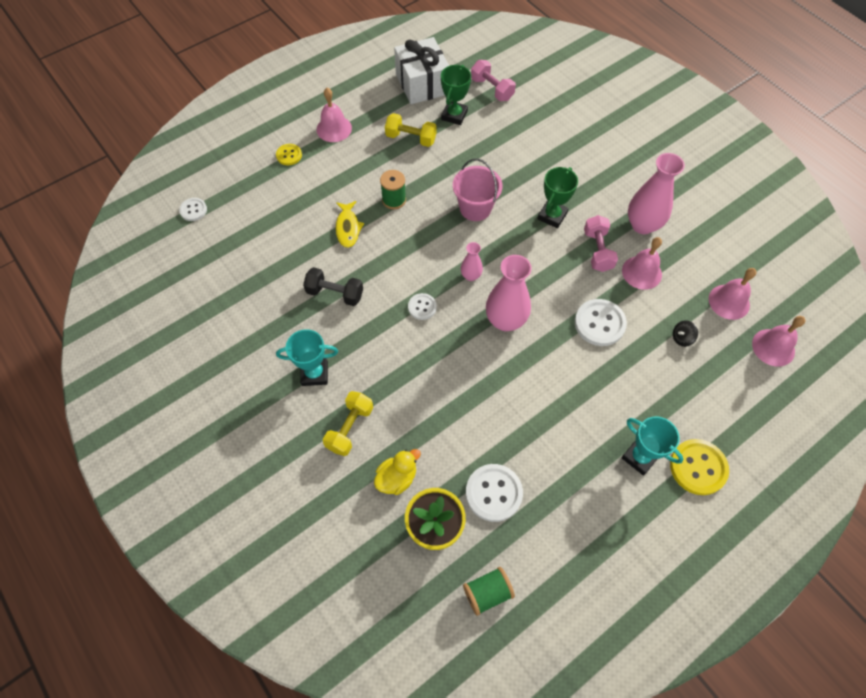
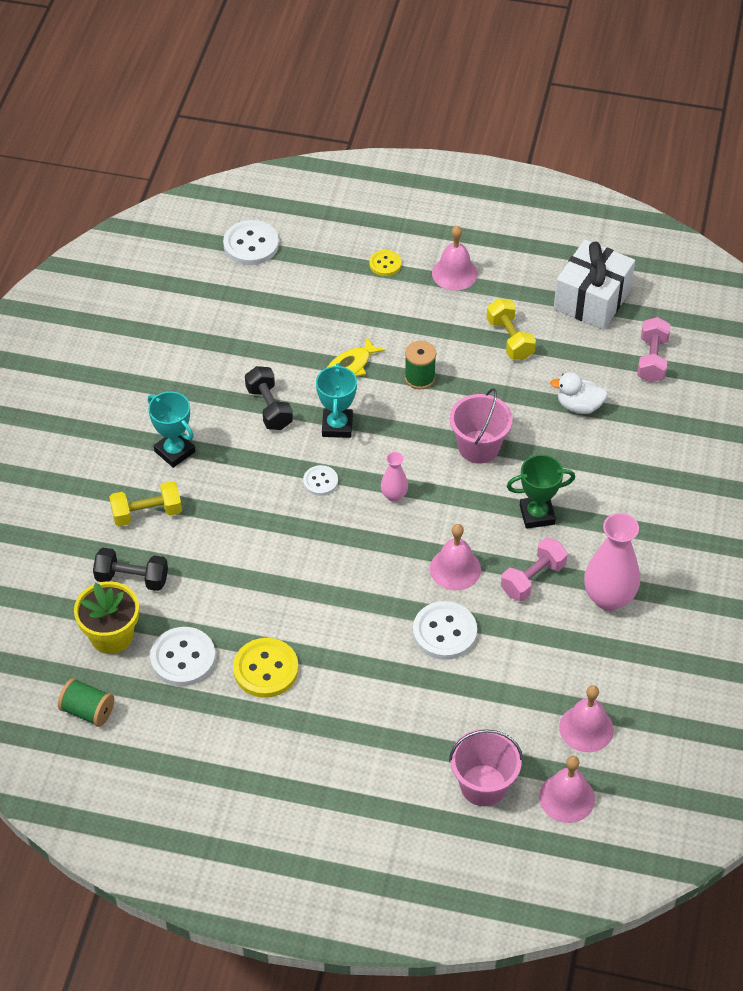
camera: 50 degrees right, 10 degrees down
(193, 210) = (251, 244): white button -> white button, size x1.74
(397, 478) = (132, 578): yellow duck -> black dumbbell
(454, 115) = (579, 353): green trophy -> none
(492, 142) = (579, 406): none -> white duck
(505, 320) = (371, 554): pink vase -> none
(639, 457) = (325, 750): turquoise trophy -> turquoise trophy (337, 426)
(641, 272) = (545, 631): pink bell -> pink bell (455, 569)
(682, 338) = (497, 711): black spinning top -> none
(698, 467) = (358, 804): yellow button -> yellow button (266, 669)
(733, 385) = (483, 785): none -> pink bucket

